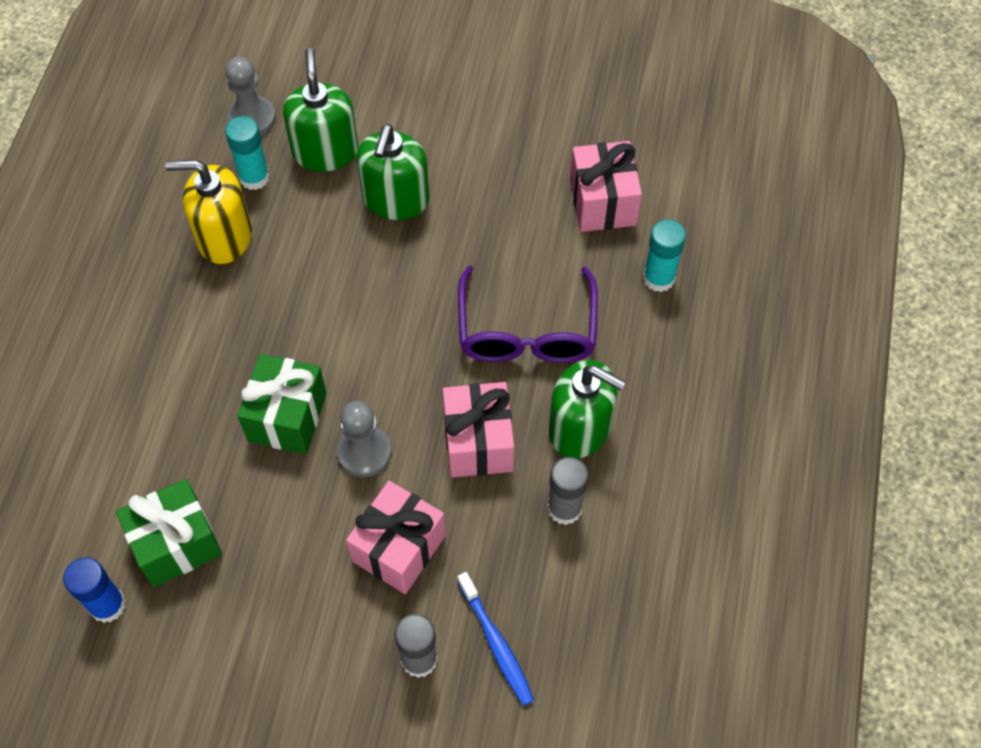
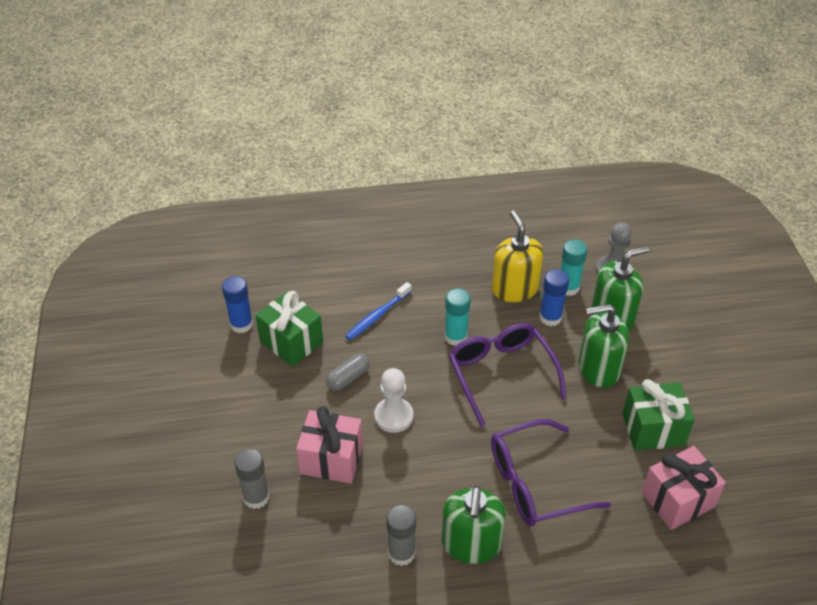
camera: 70 degrees right, 15 degrees down
(276, 488) = (348, 378): none -> grey capsule
(287, 417) = (400, 366): green gift -> green gift (653, 429)
(293, 217) = (550, 317): none -> blue glue stick
(354, 305) = (501, 373): none -> purple glasses
(364, 452) = (393, 416): grey pawn -> white pawn
(478, 442) = (430, 481): pink gift -> none
(496, 644) = (282, 540): blue toothbrush -> blue toothbrush (377, 316)
(659, 278) = (631, 561): turquoise glue stick -> turquoise glue stick (455, 337)

